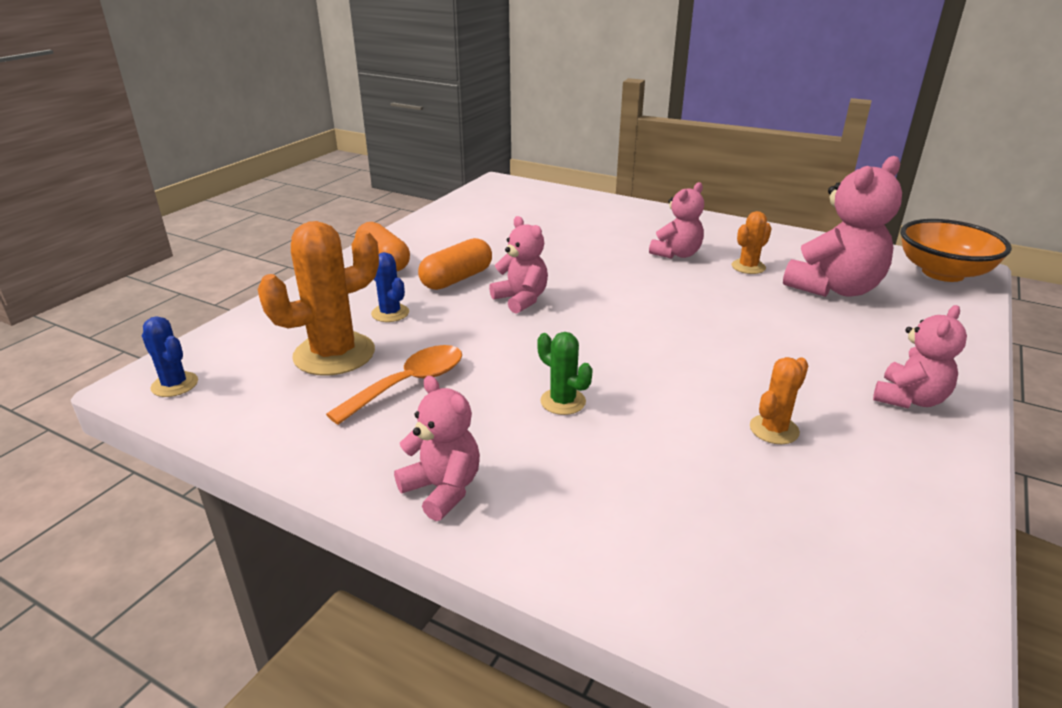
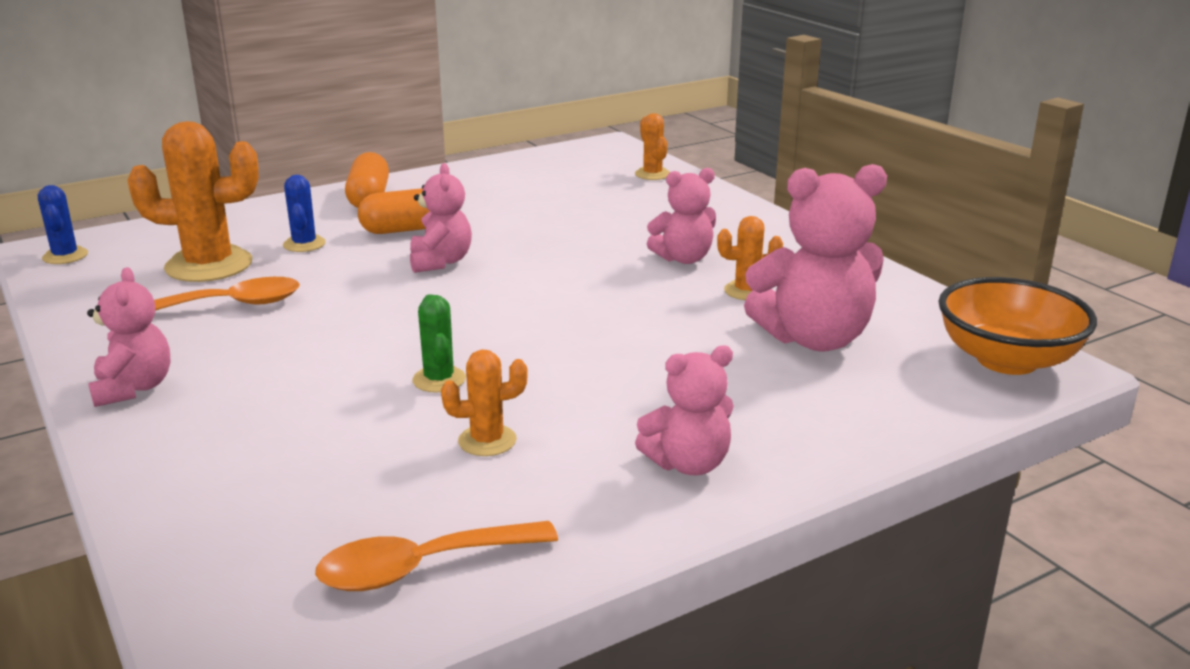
camera: 30 degrees right, 5 degrees down
(562, 198) = (652, 174): none -> orange cactus
(563, 401) = (332, 356): green cactus -> green cactus (439, 380)
(893, 549) = (421, 567): none -> orange spoon

